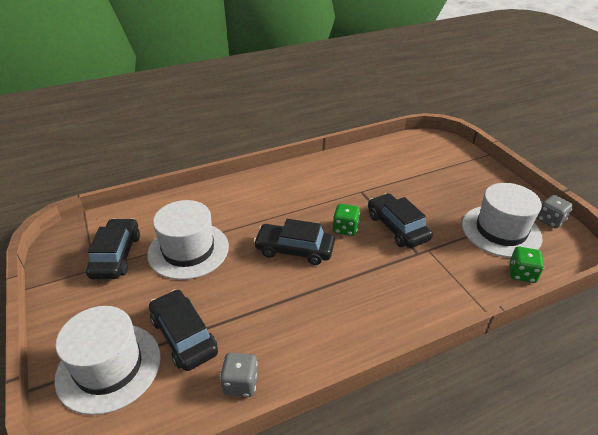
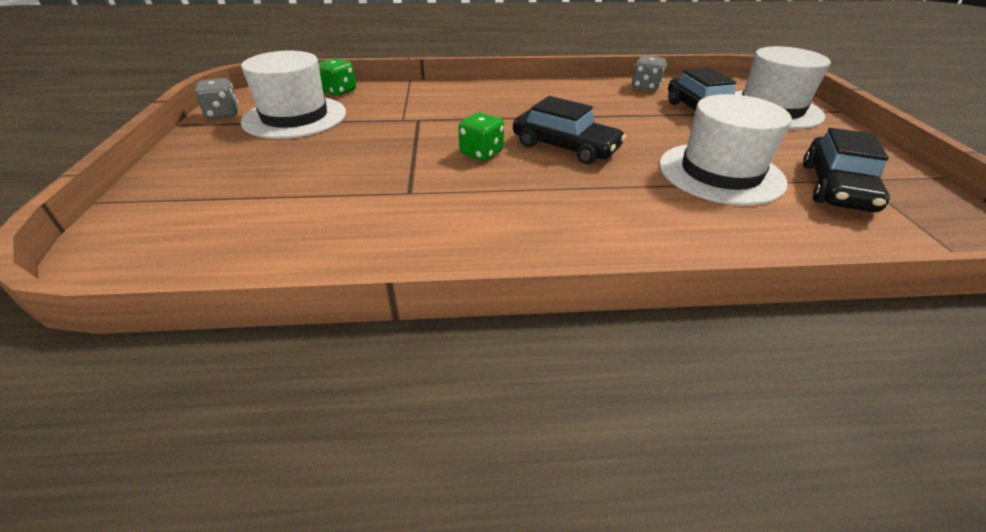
camera: 160 degrees left, 0 degrees up
(397, 227) = (411, 142): black car -> none

